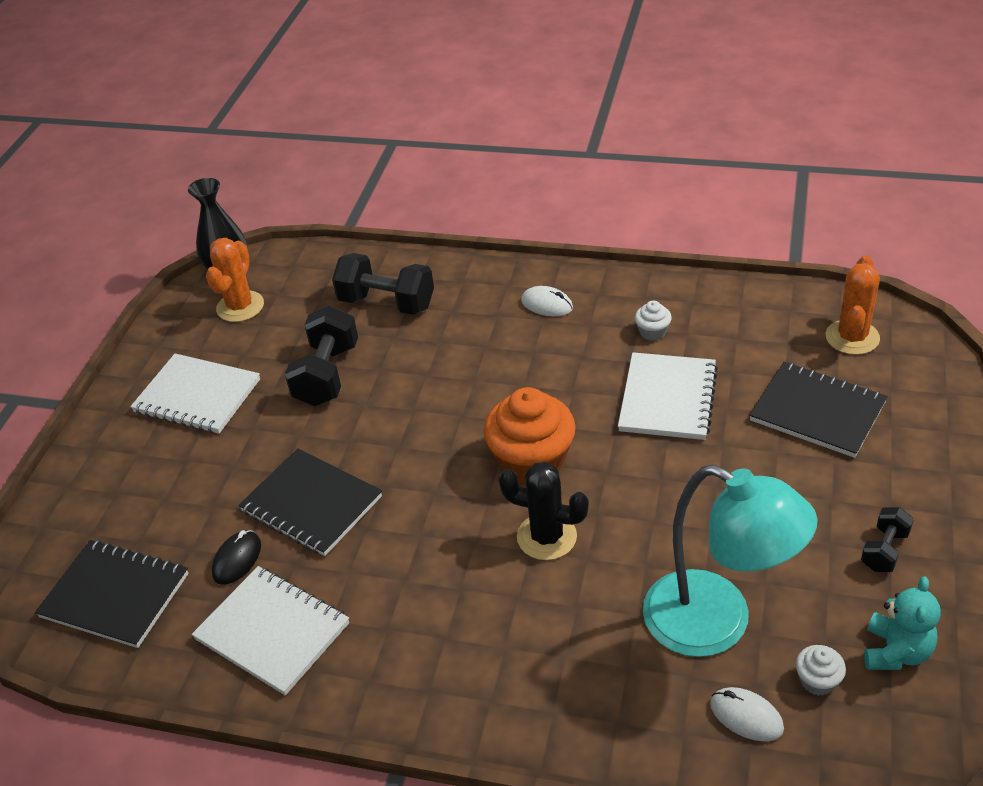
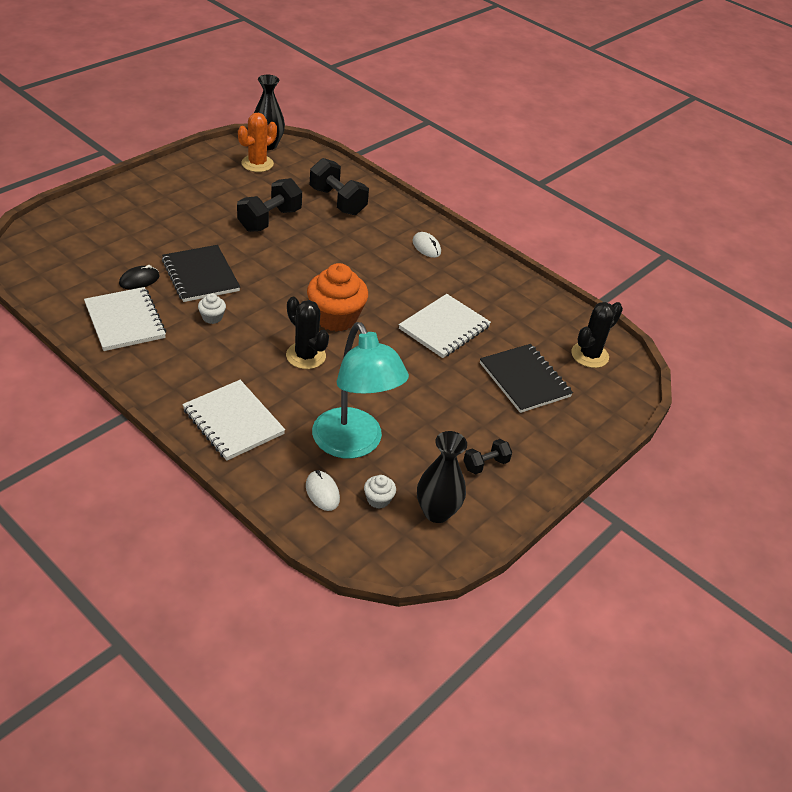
camera: 20 degrees right, 0 degrees up
(115, 595) = (66, 264): black notebook -> none
(197, 396) = (193, 195): white notebook -> white notebook (233, 422)
(652, 332) = (472, 291): white cupcake -> white cupcake (212, 317)
(852, 337) = (589, 355): orange cactus -> black cactus
(896, 652) = (436, 512): turquoise teddy bear -> black vase

